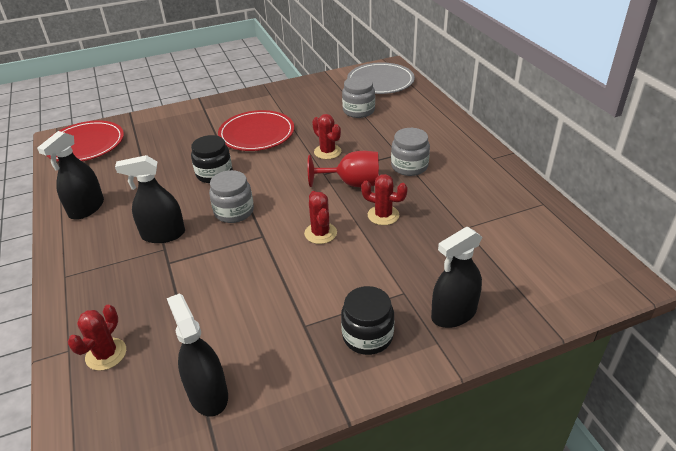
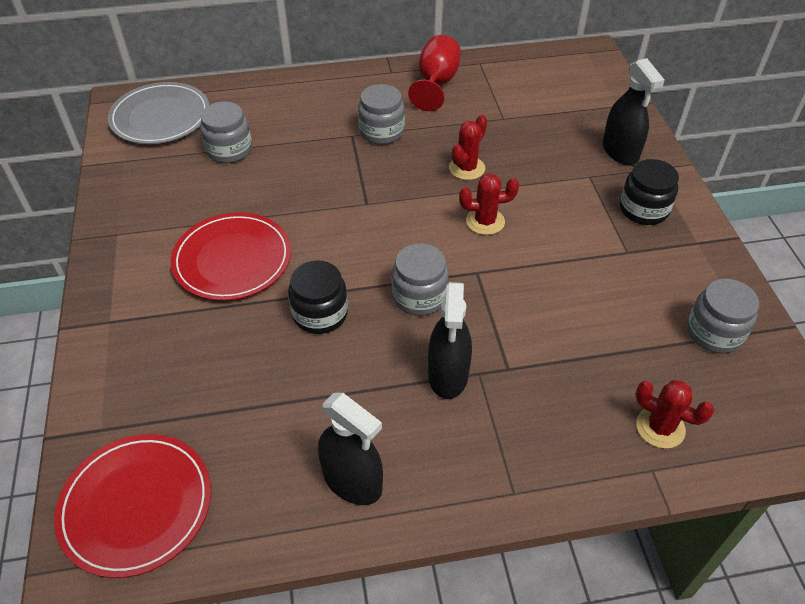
camera: 80 degrees left, 10 degrees up
(208, 394) = (714, 332): black spray bottle -> grey jar
(327, 152) = (318, 193): red cactus -> none
(352, 183) = (398, 182): red goblet -> red goblet (436, 84)

